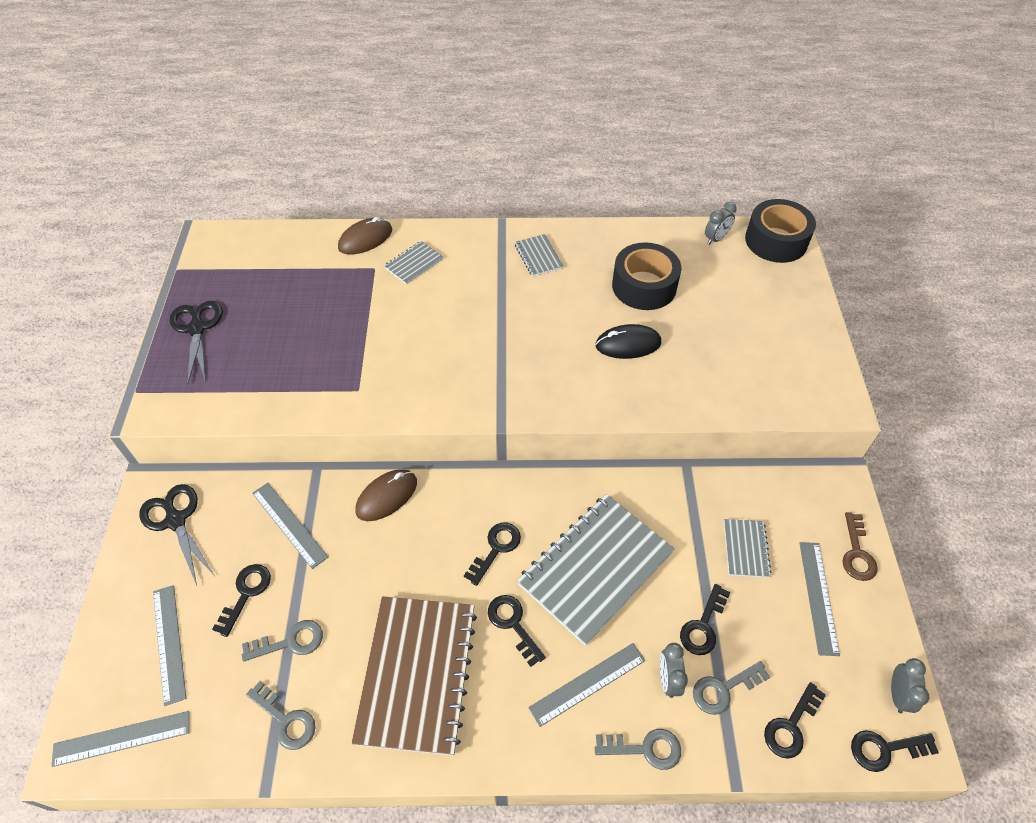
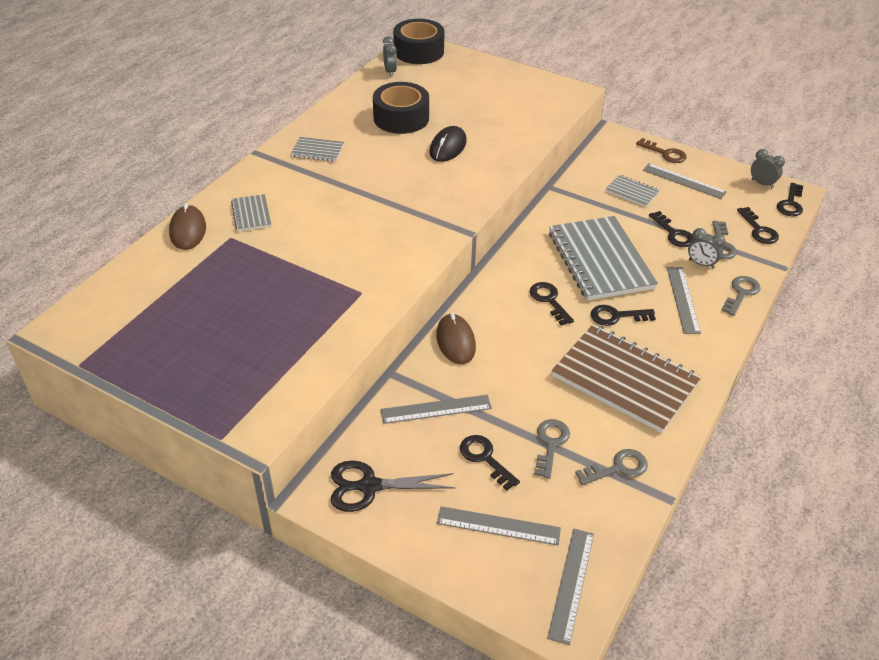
camera: 60 degrees left, 10 degrees down
(197, 329) = (182, 372): black scissors -> none

